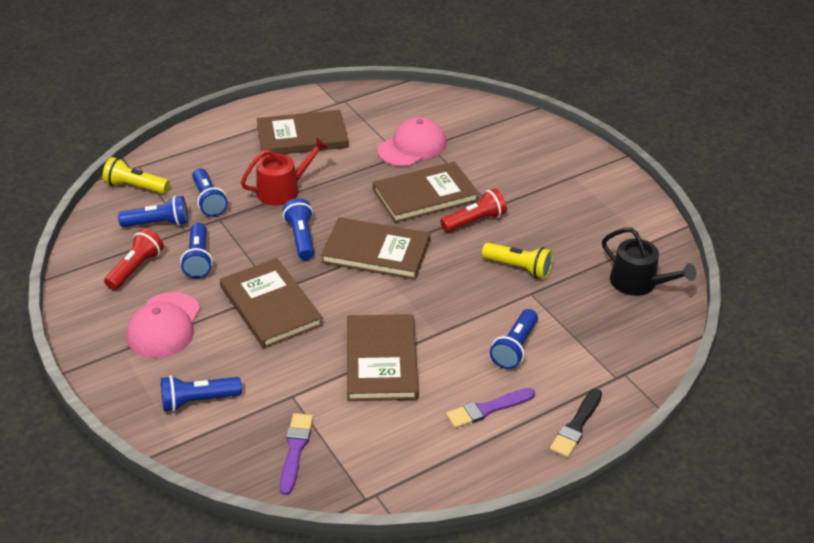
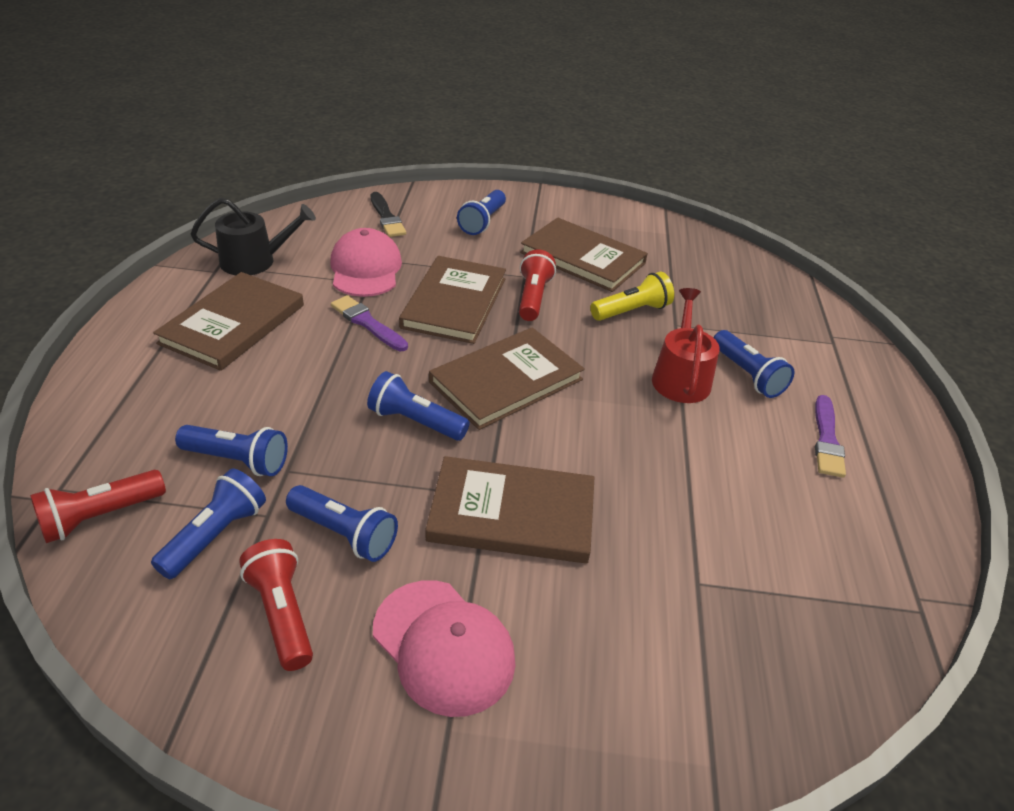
camera: 55 degrees left, 0 degrees up
(135, 187) = (100, 516): yellow flashlight -> red flashlight
(198, 401) = (637, 690): blue flashlight -> blue flashlight (482, 222)
(283, 190) = (308, 389): red watering can -> red watering can (680, 377)
(295, 450) = (801, 633): purple brush -> purple brush (367, 323)
(381, 360) = (693, 473): brown book -> brown book (582, 258)
(576, 426) = (886, 398): black brush -> black brush (386, 217)
(638, 283) = (716, 266): black watering can -> black watering can (254, 261)

